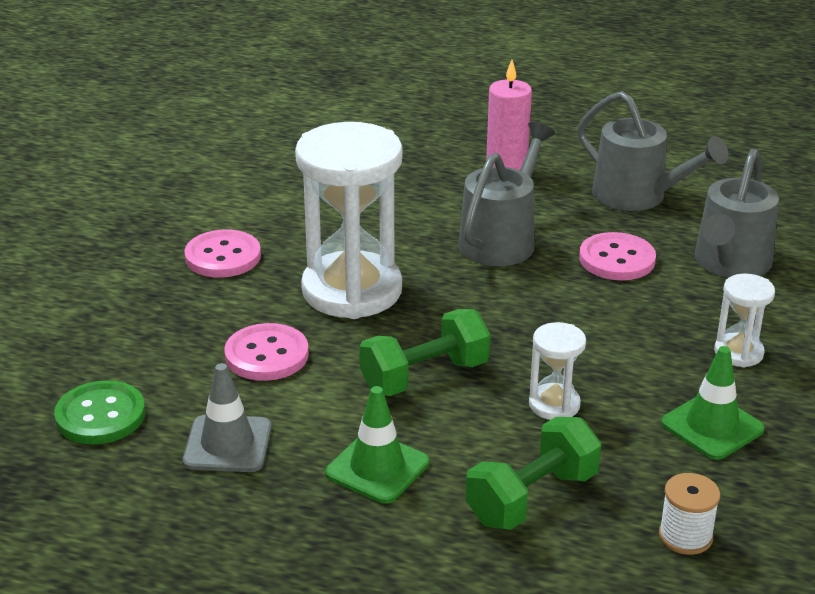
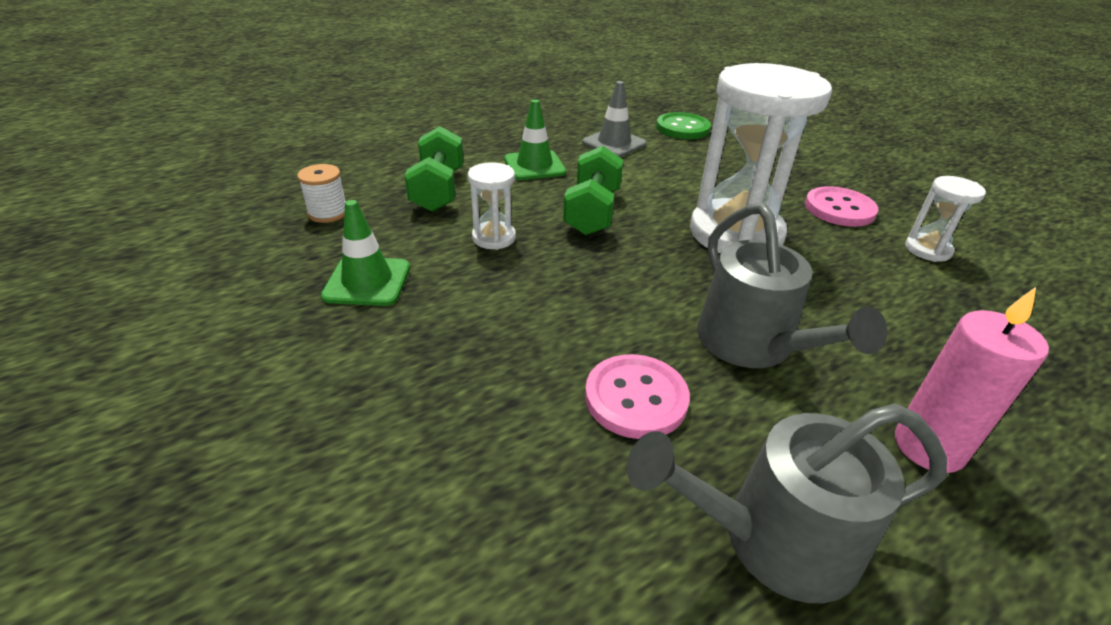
camera: 130 degrees right, 5 degrees up
(266, 355) = (686, 179): pink button -> none
(730, 264) = (523, 489): grey watering can -> none
(738, 353) = (402, 360): white hourglass -> white hourglass (927, 250)

